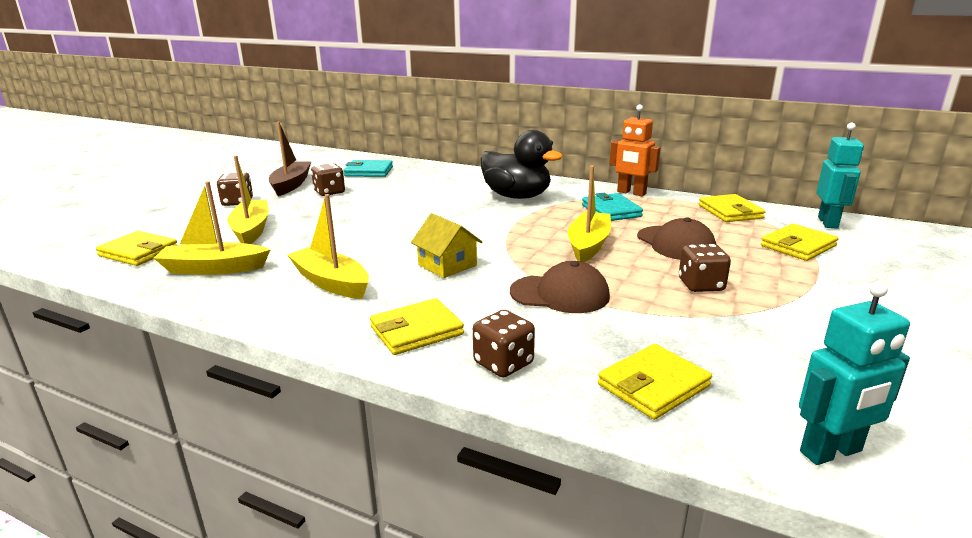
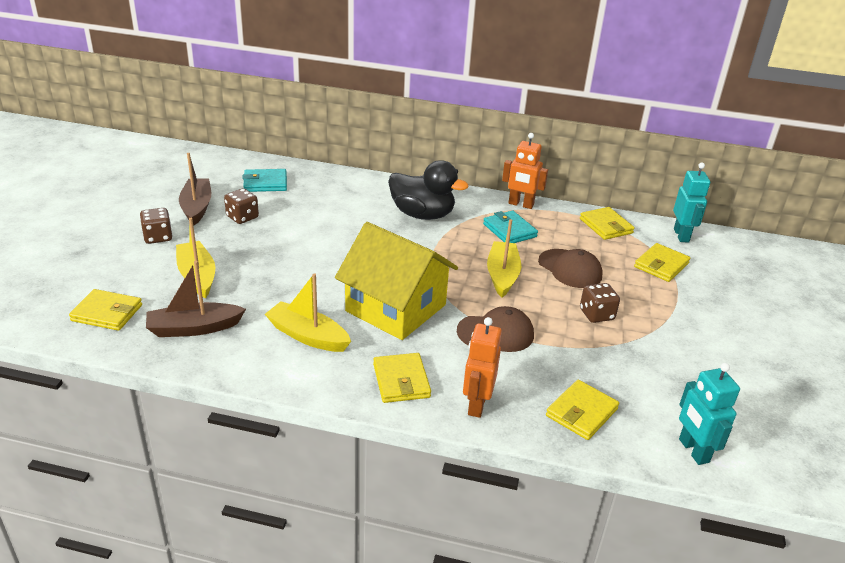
camera: 15 degrees left, 10 degrees up
(214, 269) = (194, 328): yellow boat -> brown boat
(416, 331) = (401, 381): yellow wallet -> yellow wallet turned 60 degrees counterclockwise
(447, 265) = (395, 308): yellow house -> yellow house, size x2.06
(503, 363) = (476, 404): brown dice -> orange robot
(831, 452) = (693, 450): turquoise robot -> turquoise robot turned 105 degrees clockwise

